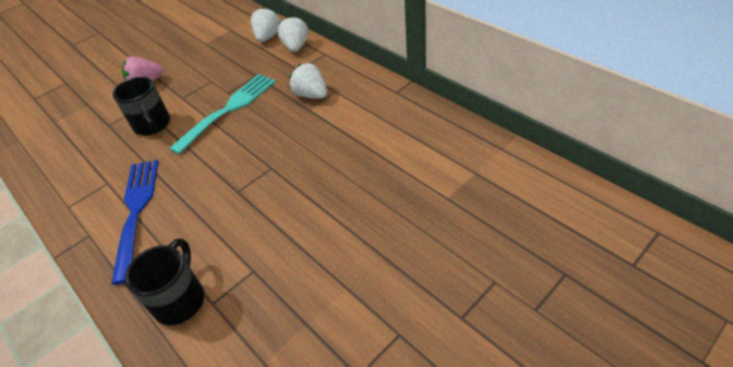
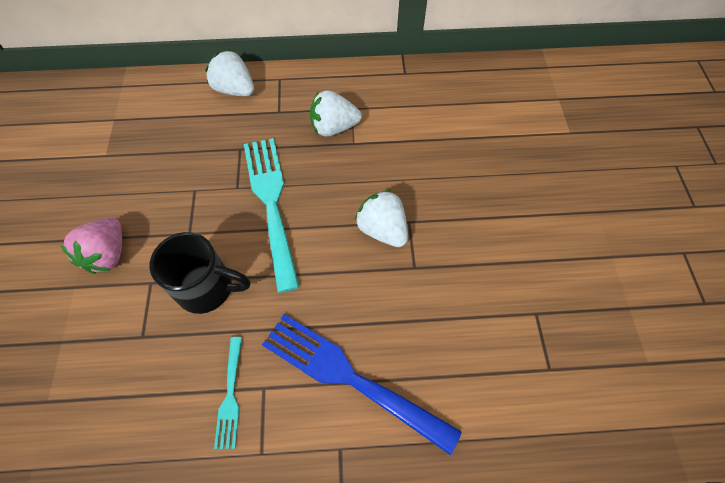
camera: 55 degrees left, 15 degrees up
(94, 174) = (230, 396): none -> turquoise fork
(180, 299) = (523, 395): black mug -> none
(268, 37) = (182, 99): white strawberry -> white strawberry (382, 229)

